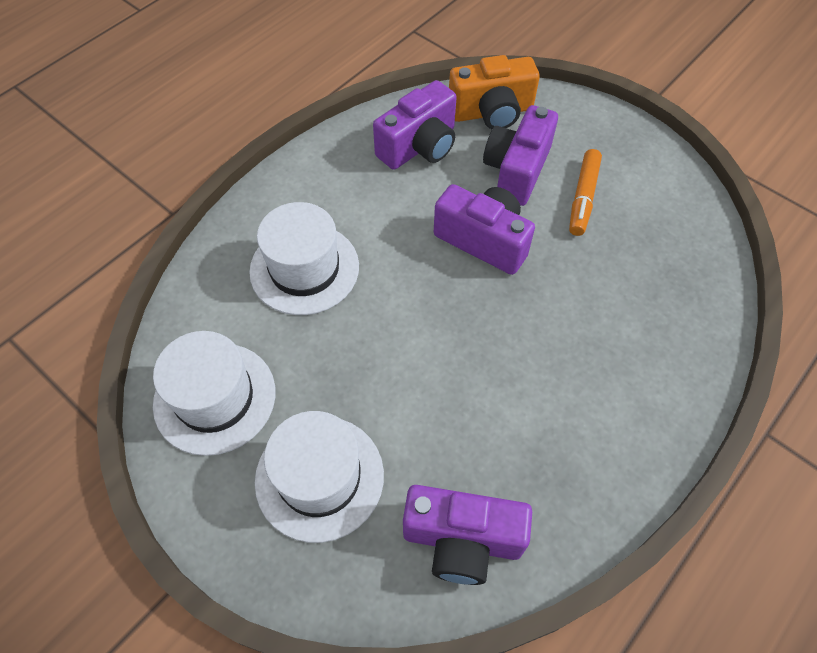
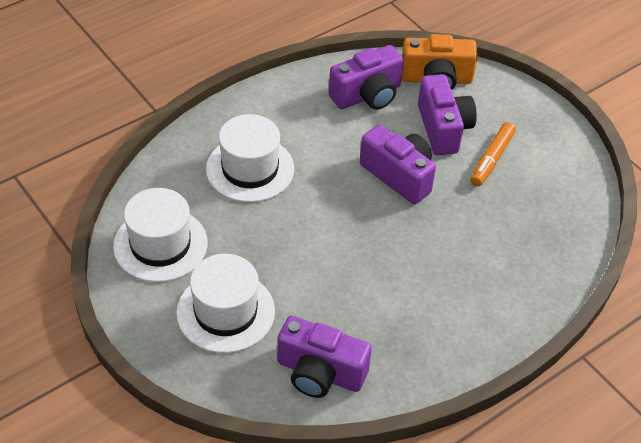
camera: 10 degrees right, 10 degrees down
(517, 170) = (443, 128): purple camera -> purple camera turned 135 degrees clockwise

